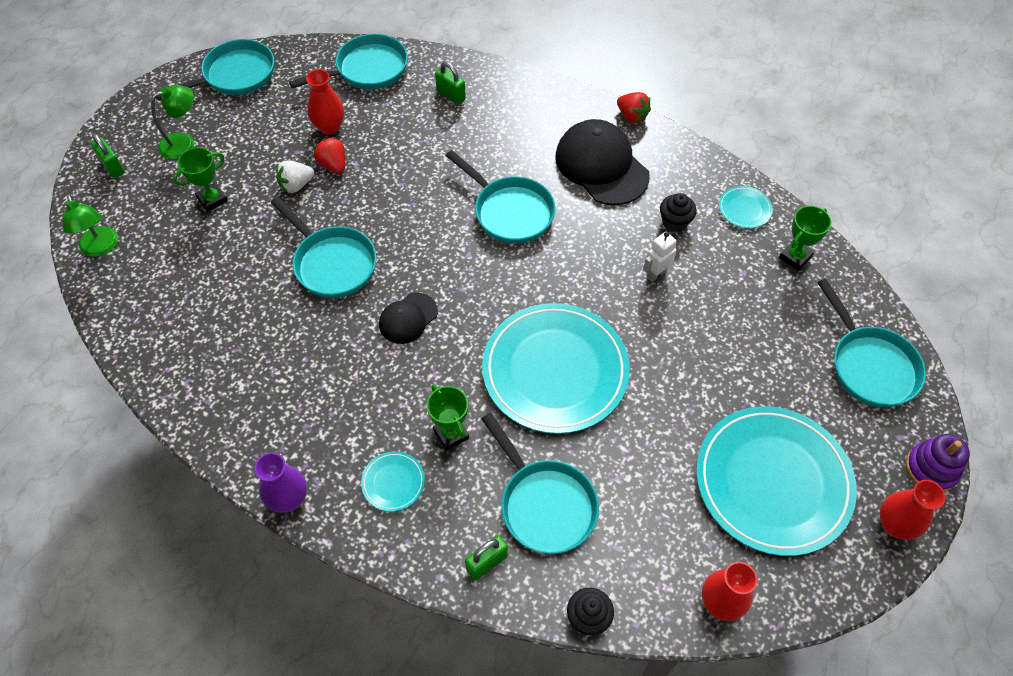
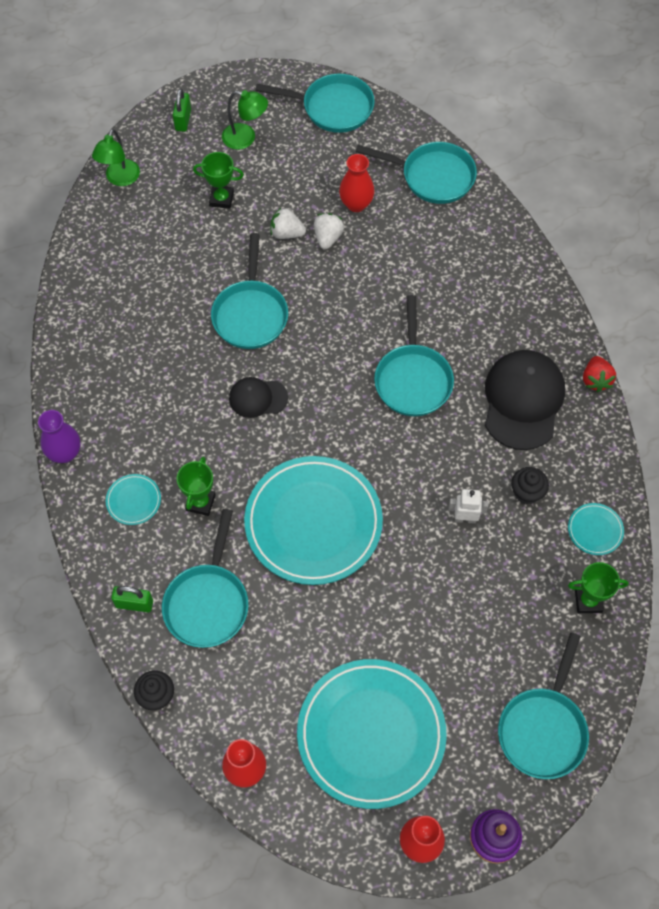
camera: 45 degrees right, 5 degrees up
(333, 165) = (328, 237): red strawberry -> white strawberry
(451, 95) = (473, 248): green padlock -> none

